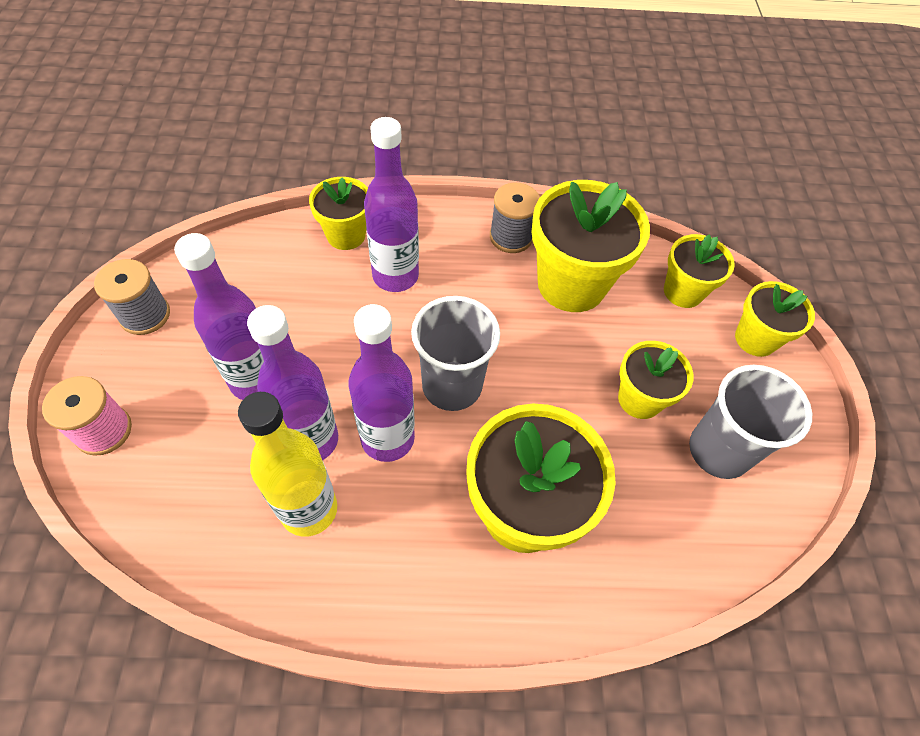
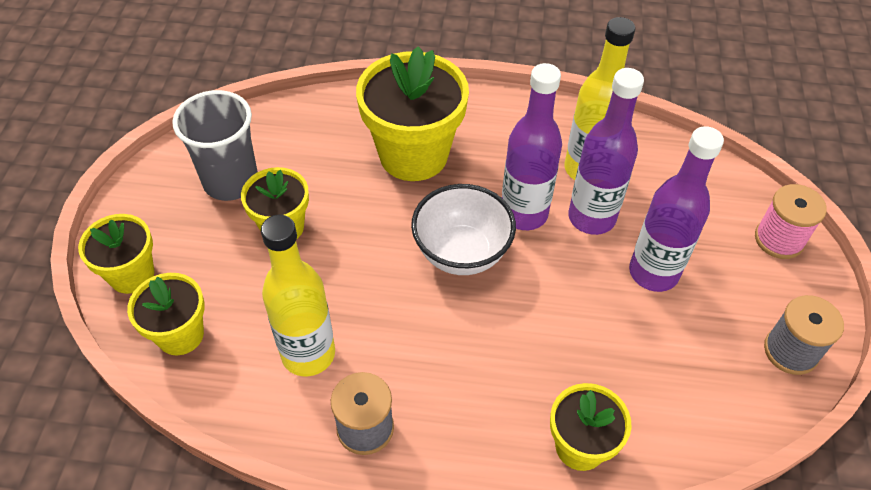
camera: 170 degrees left, 5 degrees down
(395, 276) = (516, 380): purple bottle -> none
(452, 386) = (461, 253): grey cup -> white bowl
(571, 284) = (308, 354): yellow flower pot -> yellow bottle

